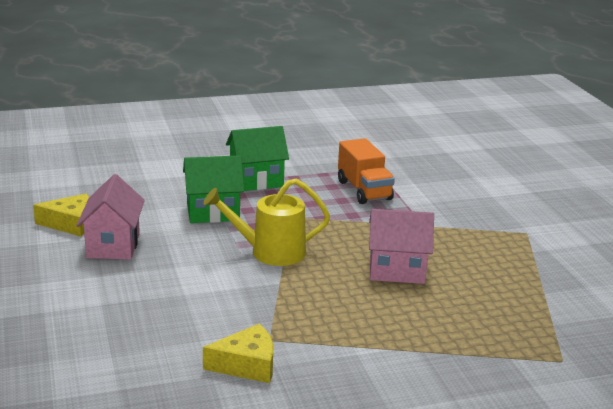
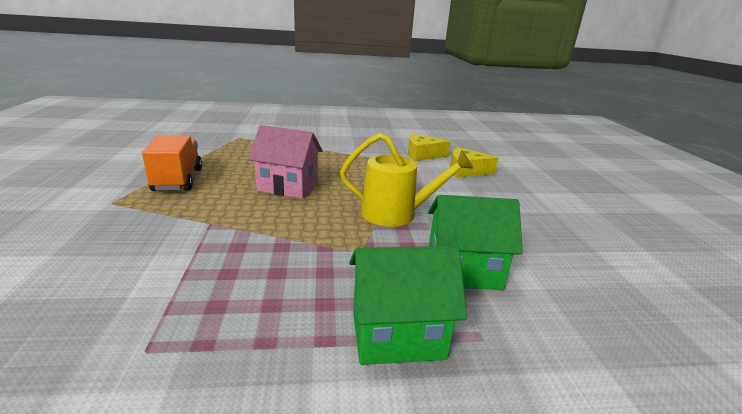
camera: 170 degrees left, 0 degrees up
(70, 224) = (639, 273): yellow cheese -> yellow cheese (466, 170)
(113, 245) = (561, 238): pink house -> none
(364, 190) = (227, 288): orange truck -> orange truck (178, 180)

